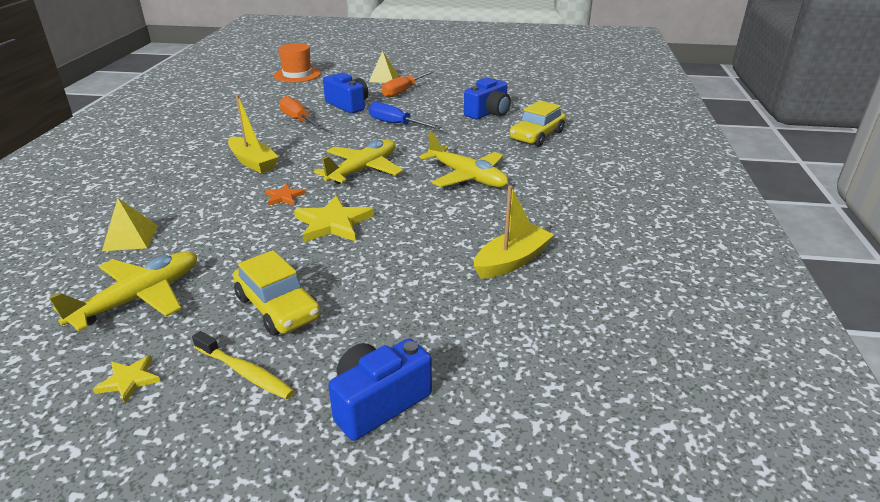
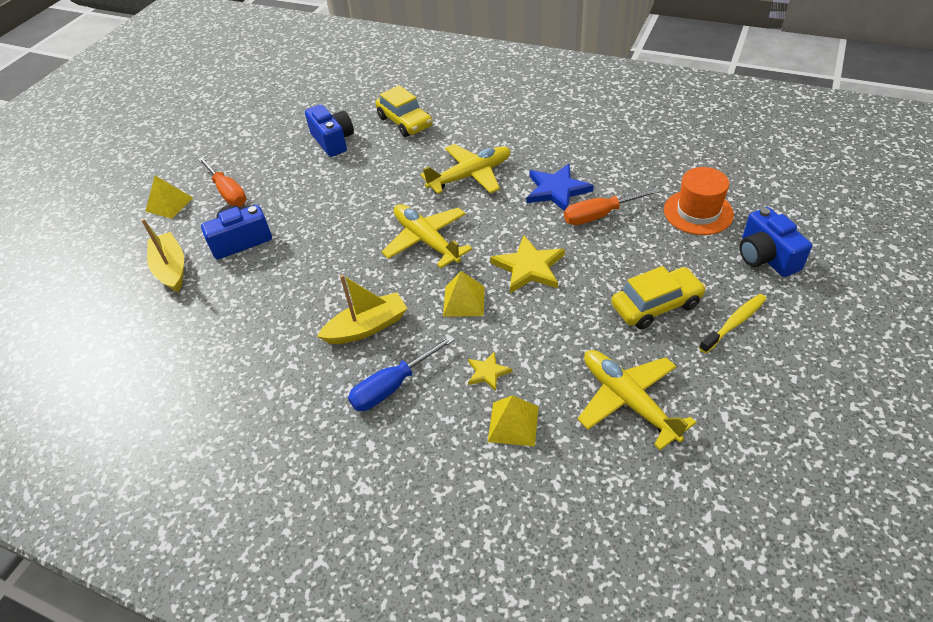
camera: 70 degrees left, 15 degrees up
(129, 380) = (741, 392): yellow star -> yellow star (487, 372)
(284, 197) = (464, 301): orange star -> yellow pyramid
(297, 75) = (87, 285): orange hat -> orange hat (698, 212)
(298, 120) = (260, 287): orange screwdriver -> orange screwdriver (600, 215)
(396, 124) = (323, 208): blue screwdriver -> blue screwdriver (392, 386)
(463, 226) = (556, 190): none -> blue star
(512, 261) = (615, 174): yellow boat -> yellow boat (171, 269)

